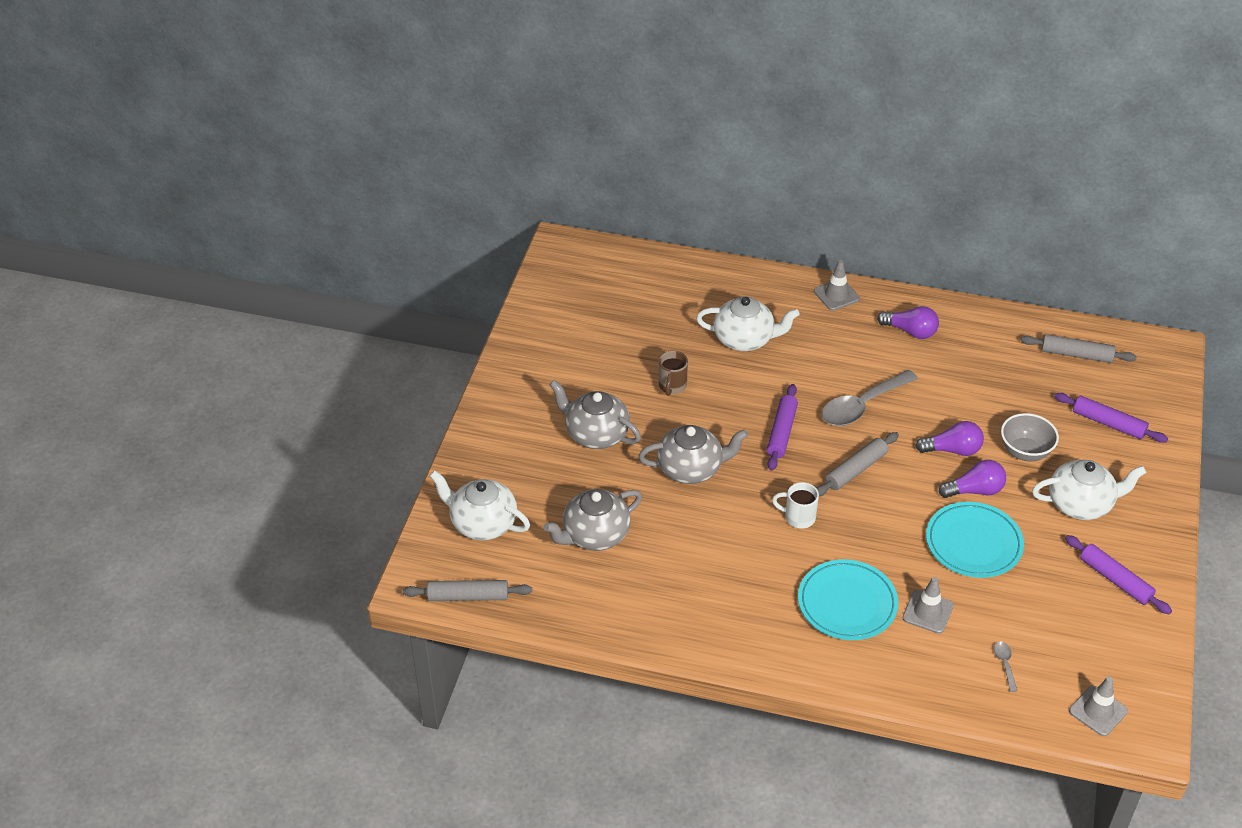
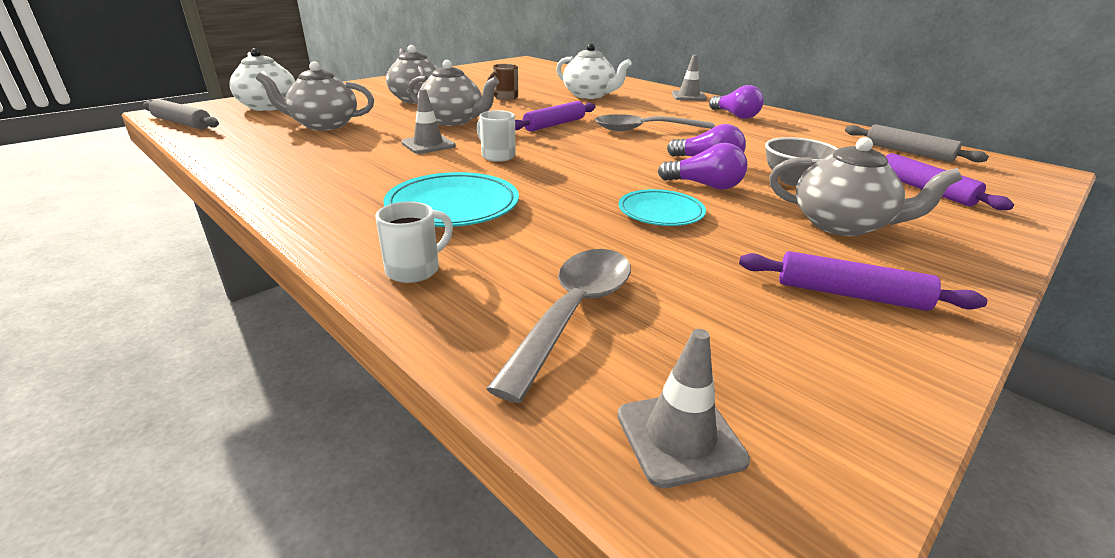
camera: 30 degrees right, 15 degrees down
(856, 470) = (592, 150): grey rolling pin -> none
(899, 674) = (415, 269): none -> white mug
(927, 612) = (533, 237): grey traffic cone -> grey traffic cone (428, 145)
(973, 543) = (660, 212): turquoise plate -> turquoise plate, size x0.65
(1004, 664) = (574, 312): grey spoon -> grey spoon, size x2.35
(1081, 504) = (842, 225): white teapot -> grey teapot
(1115, 580) = (850, 294): purple rolling pin -> purple rolling pin turned 60 degrees counterclockwise

